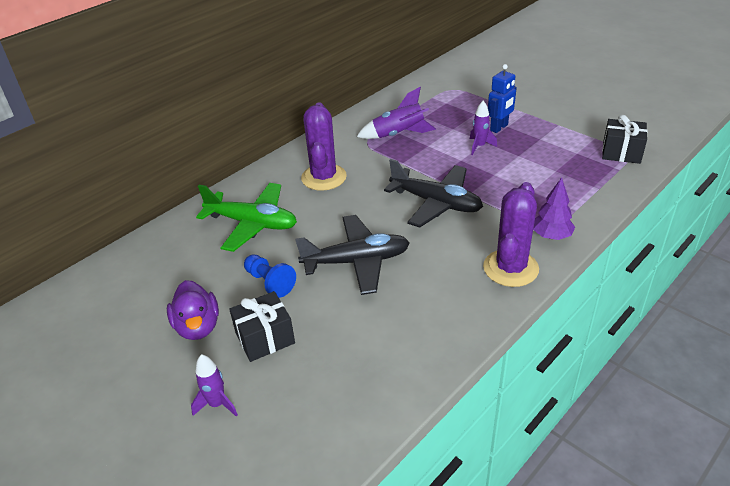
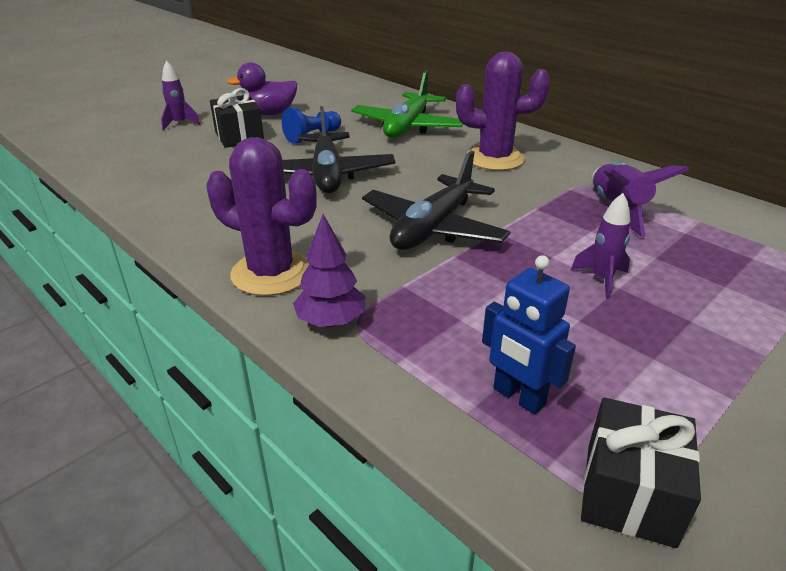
camera: 90 degrees right, 5 degrees down
(499, 128) = (681, 309): blue robot -> blue robot (518, 397)

